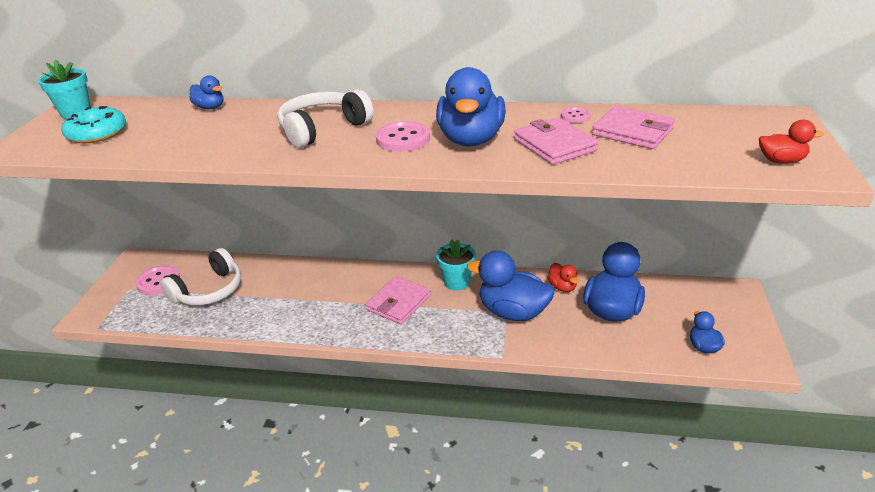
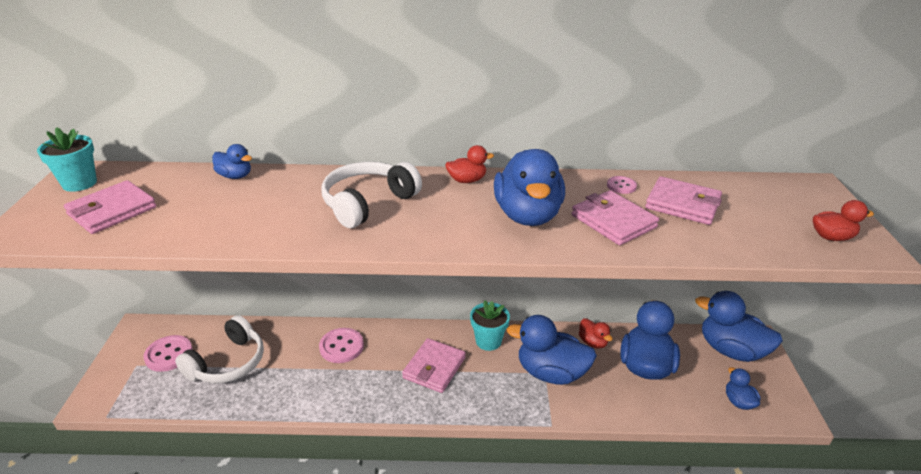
camera: 10 degrees left, 0 degrees up
(97, 133) = (112, 211): turquoise donut -> pink wallet
(403, 139) = (457, 215): pink button -> pink button (341, 347)
(423, 111) = (467, 180): none -> red duck
(708, 300) = (731, 350): none -> blue duck

